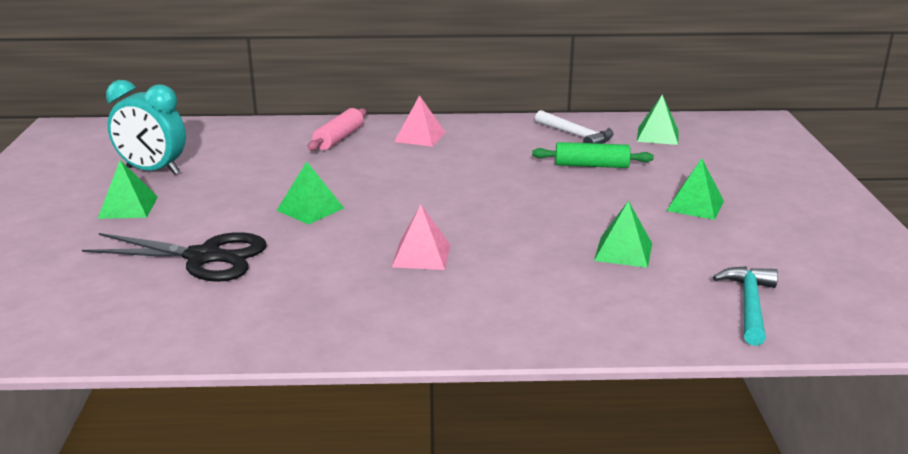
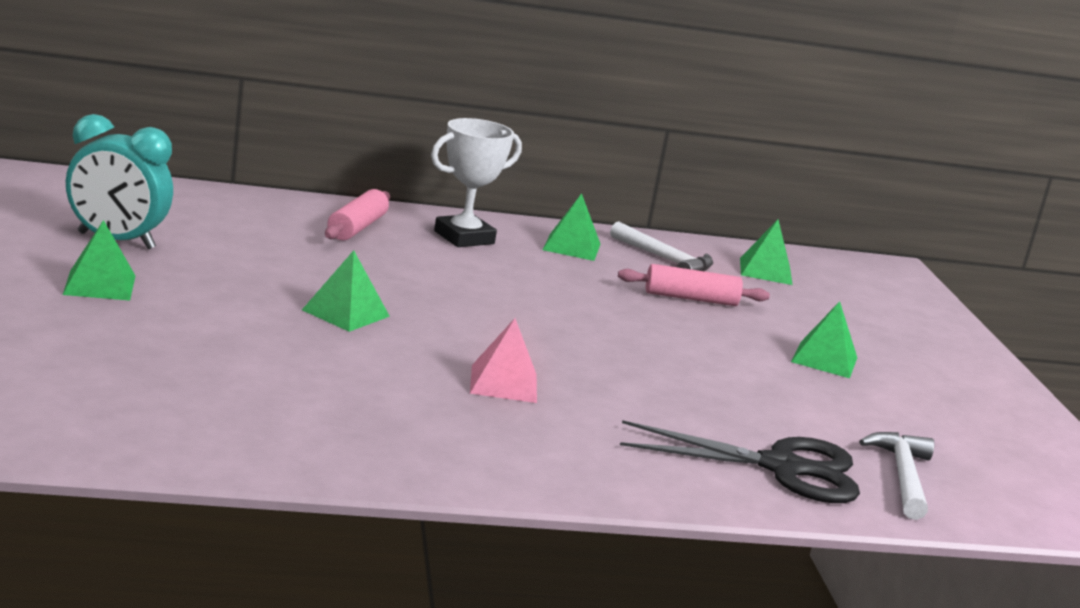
camera: 10 degrees left, 5 degrees down
(203, 257) = (224, 358): black scissors -> black scissors (781, 468)
(420, 137) = (464, 237): pink pyramid -> white trophy
(591, 166) = (691, 298): green rolling pin -> pink rolling pin
(623, 252) = (748, 404): green pyramid -> green pyramid (571, 247)
(749, 305) = (902, 476): turquoise hammer -> white hammer

